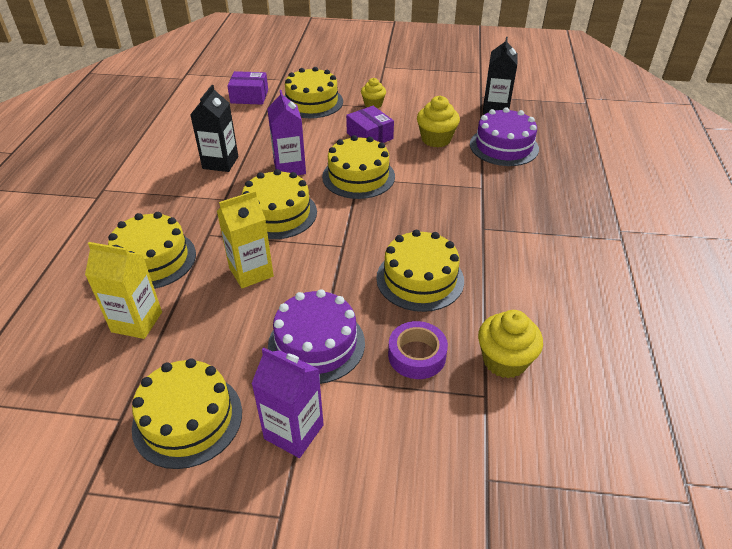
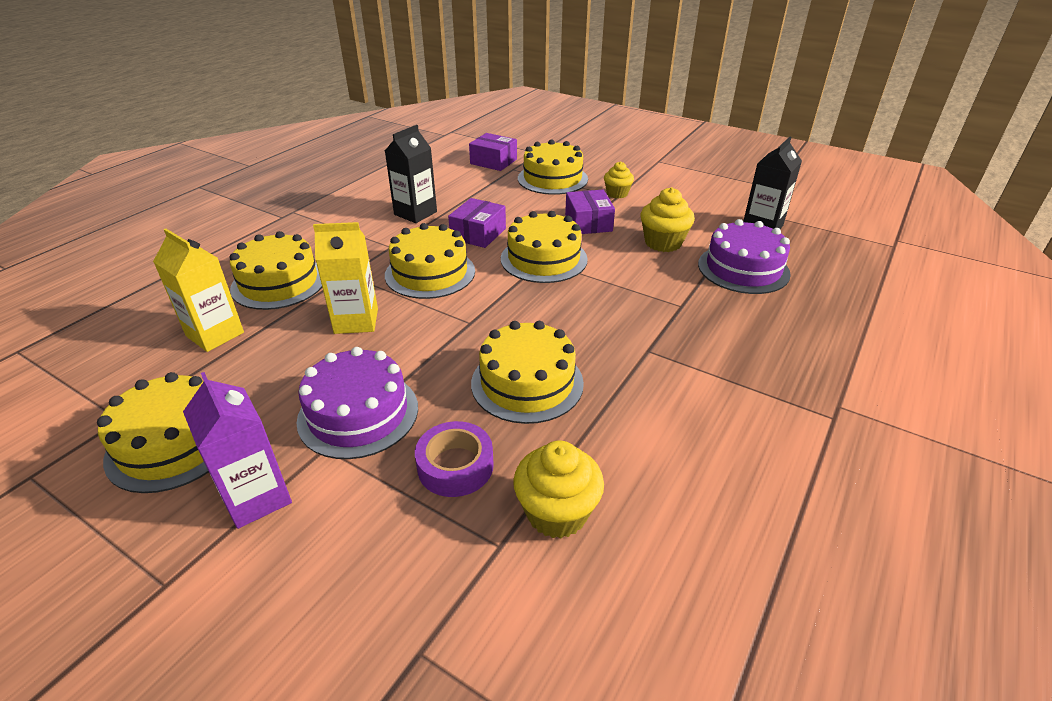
camera: 25 degrees right, 5 degrees down
(289, 168) = (478, 234): purple carton -> purple box

